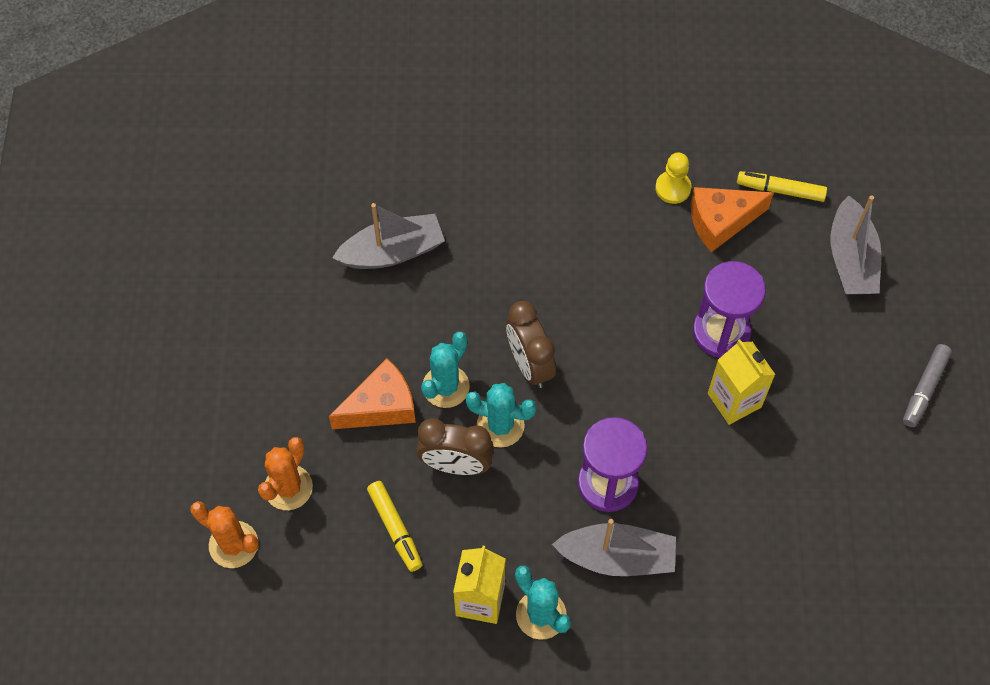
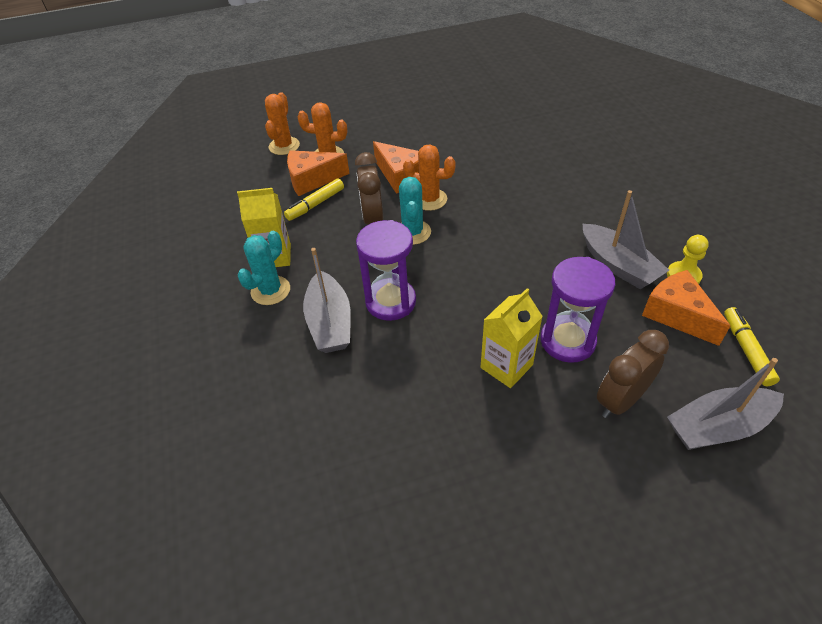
camera: 75 degrees right, 15 degrees down
(338, 521) = (312, 180): none -> orange cheese
(392, 252) = (516, 152): grey boat -> grey boat (618, 265)
(446, 386) = (429, 199): turquoise cactus -> orange cactus
(529, 364) = (469, 234): brown clock -> brown clock (620, 400)
(924, 388) = (612, 535): grey marker -> none

